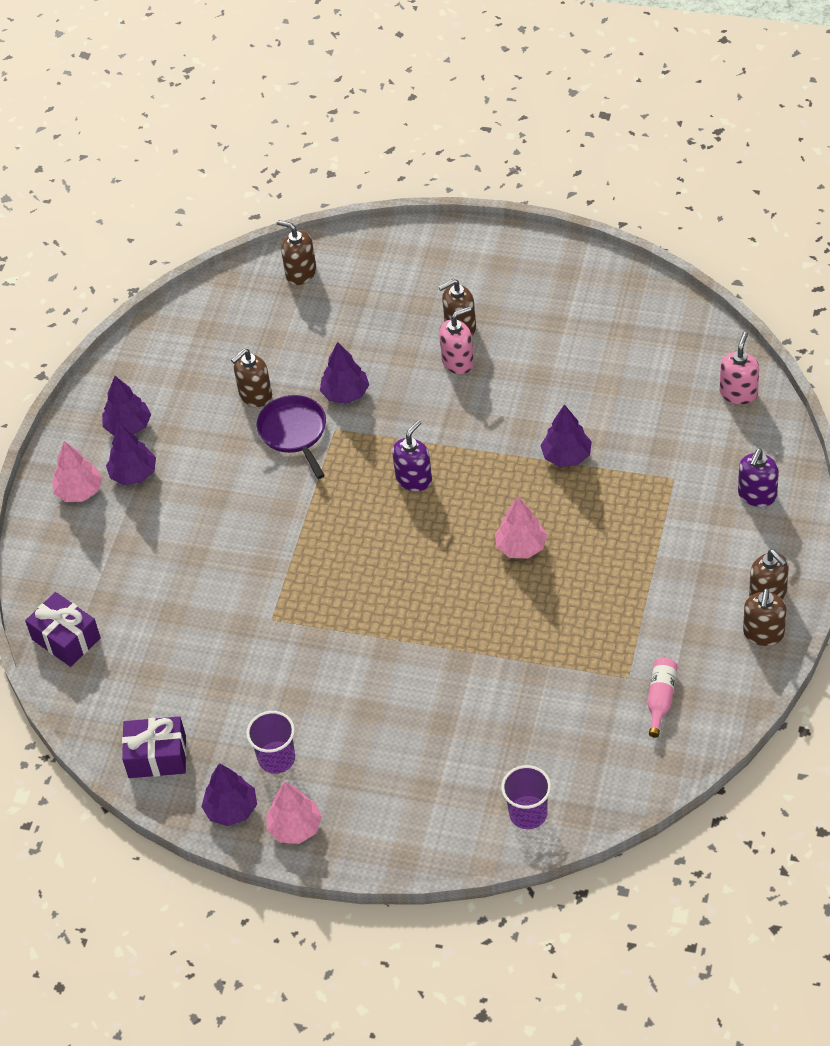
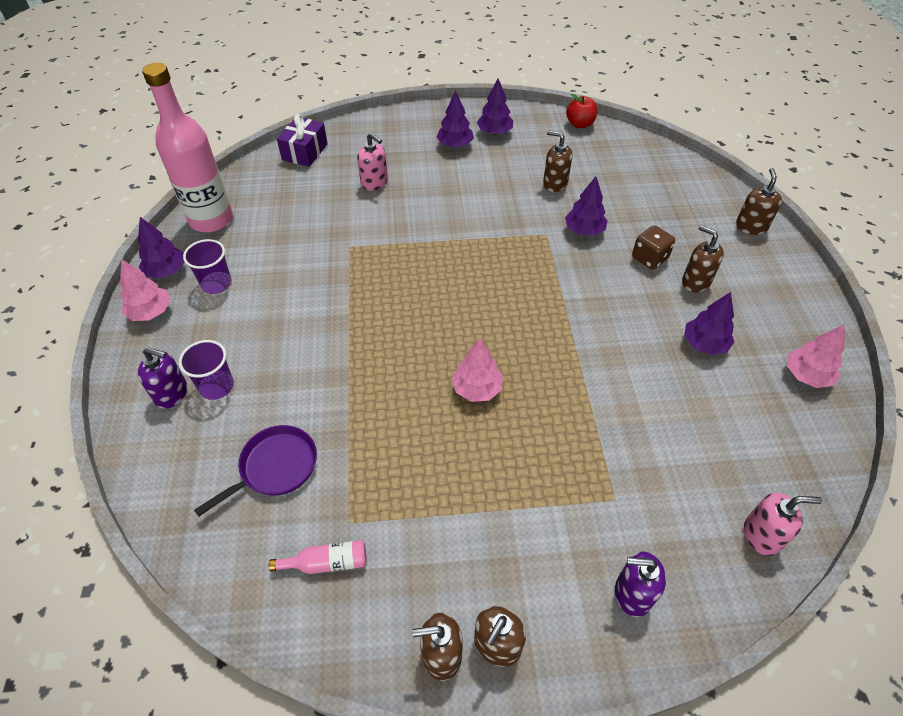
camera: 65 degrees right, 0 degrees up
(79, 491) = (430, 126): pink tree -> pink tree (806, 375)
(156, 336) = (580, 124): none -> red apple
(157, 756) = (211, 220): purple gift -> pink bottle
(294, 432) = (531, 212): purple pan -> purple pan (275, 467)
(300, 273) = (684, 176): brown soap dispenser -> brown soap dispenser (751, 227)
(411, 352) = (649, 258): none -> brown dice
(414, 479) = (519, 294): purple soap dispenser -> purple soap dispenser (172, 394)
(458, 362) = (658, 290): pink soap dispenser -> pink soap dispenser (374, 183)
(528, 813) = (172, 475): purple cup -> purple cup (216, 386)
(566, 456) = (596, 397): purple tree -> purple tree (704, 344)

